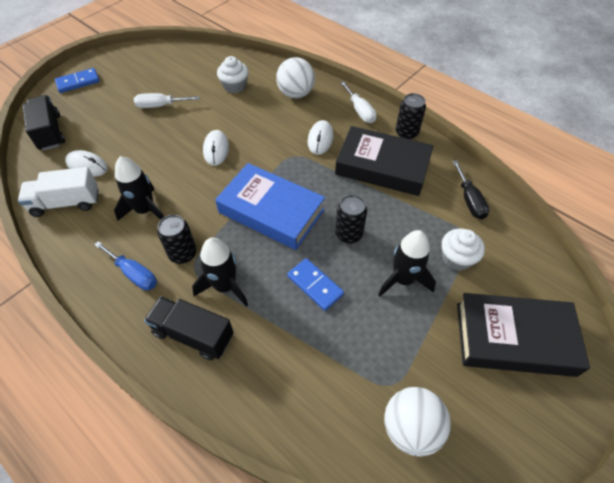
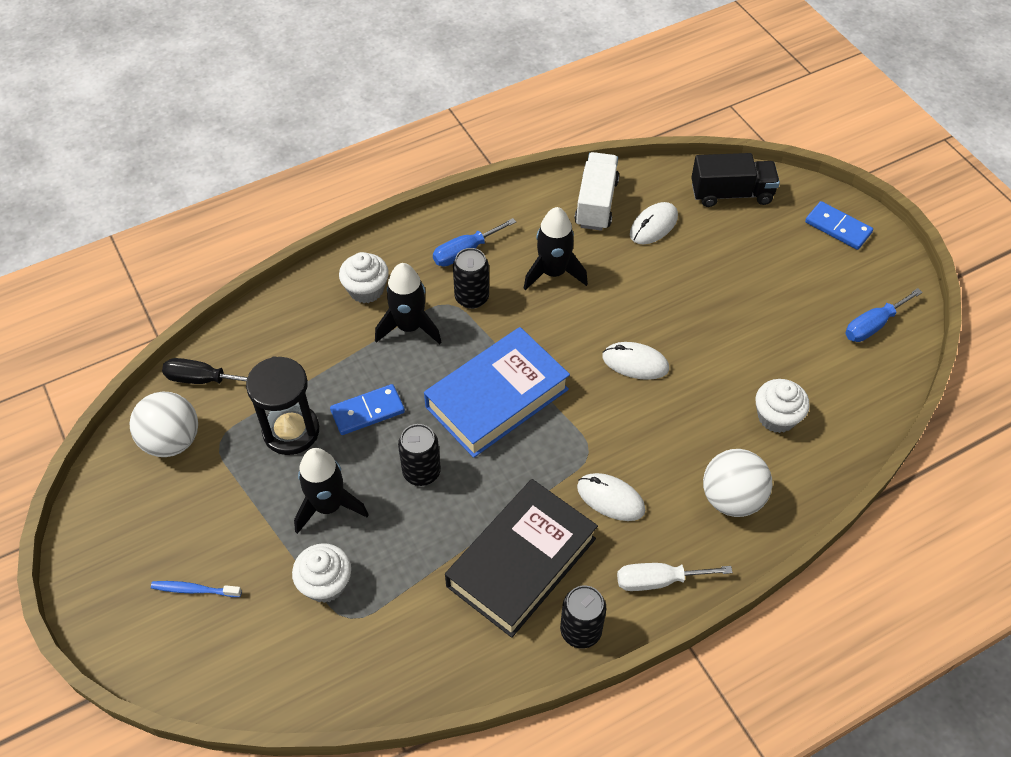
camera: 110 degrees right, 0 degrees up
(78, 82) = (837, 228): blue domino -> blue domino turned 45 degrees counterclockwise
(156, 61) = (873, 325): none -> blue screwdriver
(160, 106) = (753, 315): white screwdriver -> none
(193, 334) = (366, 289): black truck -> white cupcake
(356, 332) = (291, 431): none -> black hourglass
(469, 200) = (408, 654): black screwdriver -> black screwdriver (203, 379)
(514, 339) = (194, 590): black book -> blue toothbrush

